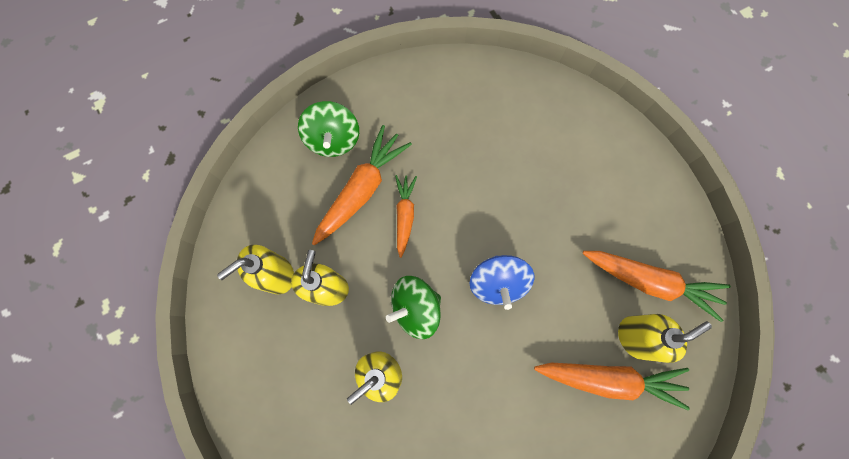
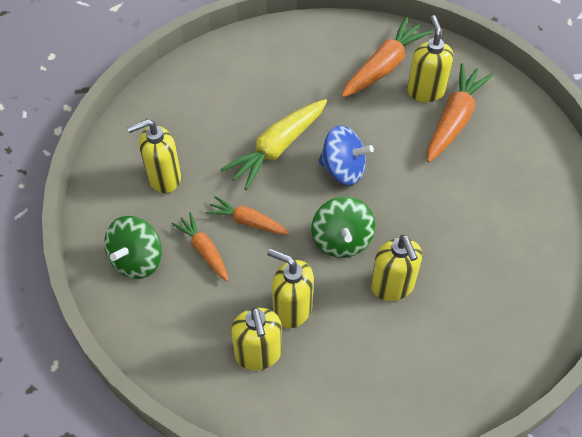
camera: 70 degrees left, 20 degrees down
(333, 139) = (137, 260): green spinning top -> green spinning top turned 105 degrees clockwise
(361, 190) = (204, 250): orange carrot -> orange carrot, size x0.60
(424, 124) = (163, 178): none -> yellow soap dispenser
(497, 211) = (277, 148): none -> yellow carrot

